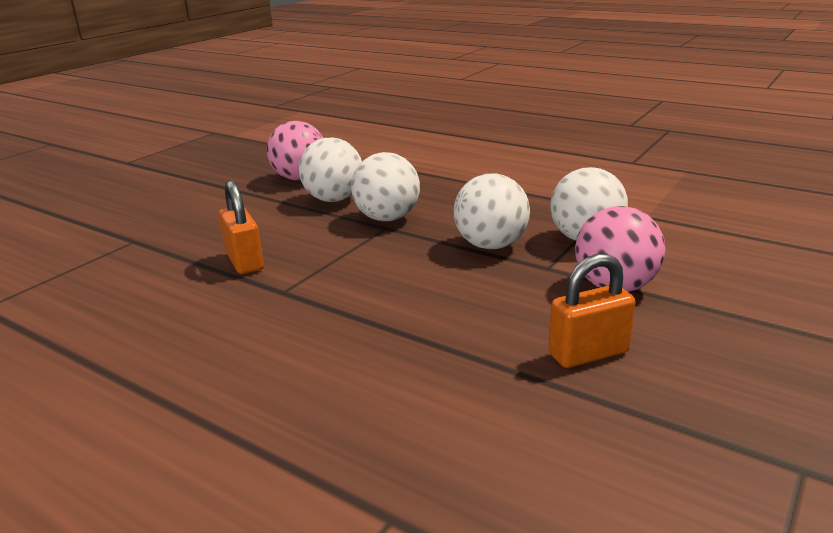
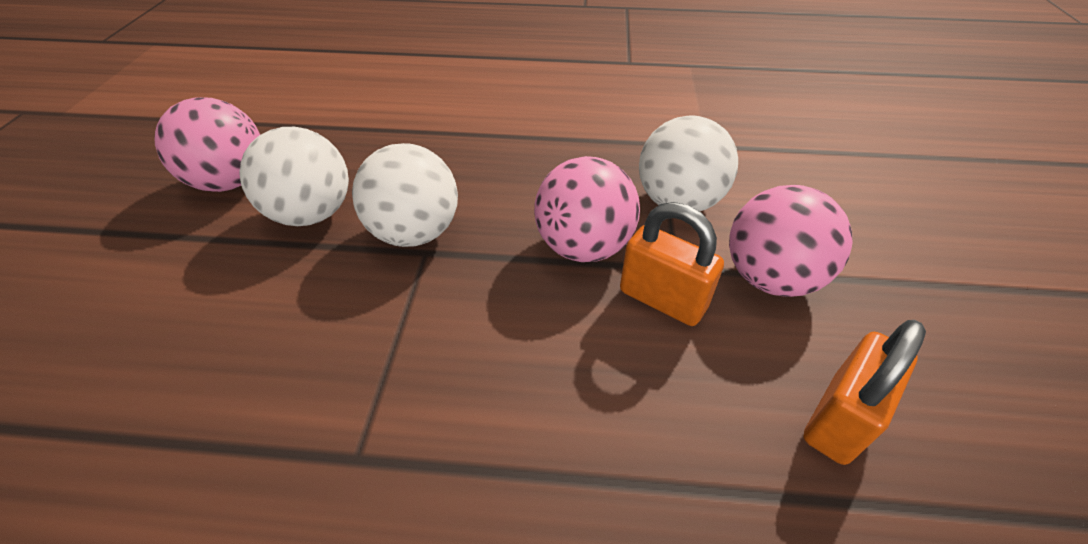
camera: 30 degrees left, 20 degrees up
(244, 261) = (246, 406): orange padlock -> orange padlock (662, 299)
(491, 245) = (583, 247): white ball -> pink ball

